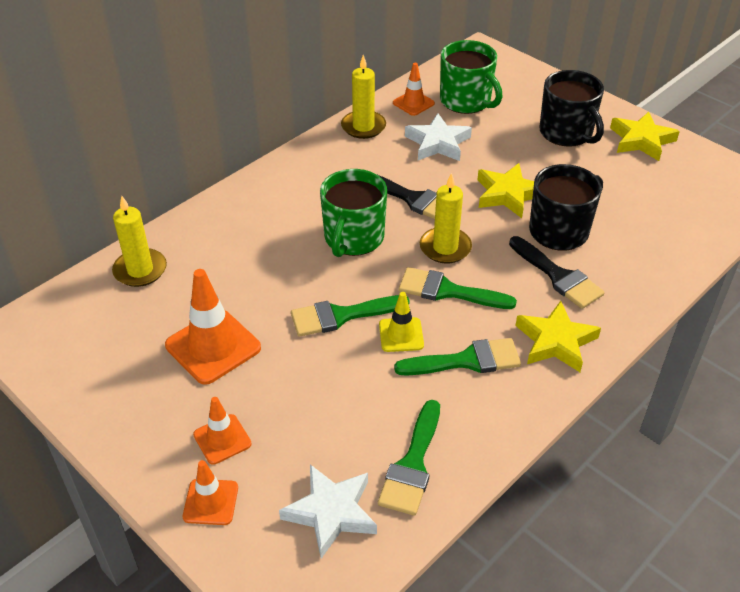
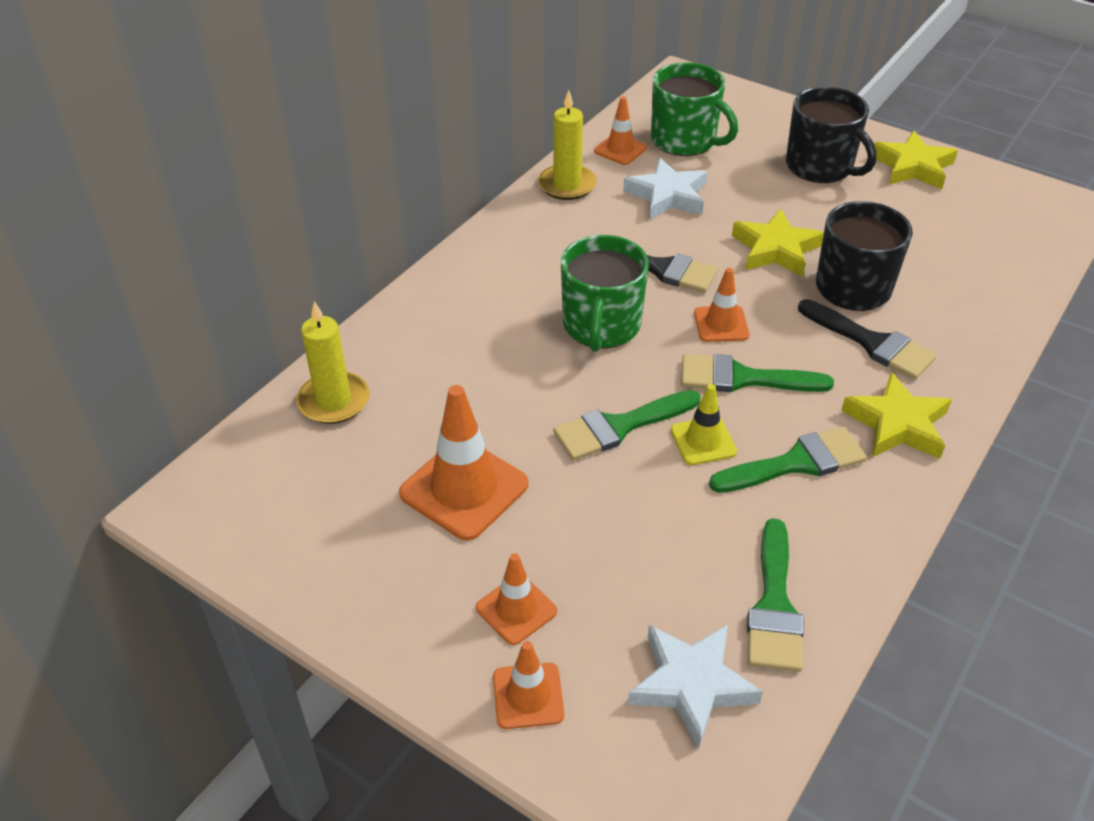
camera: 10 degrees left, 0 degrees up
(445, 248) = (721, 324): yellow candle -> orange traffic cone

